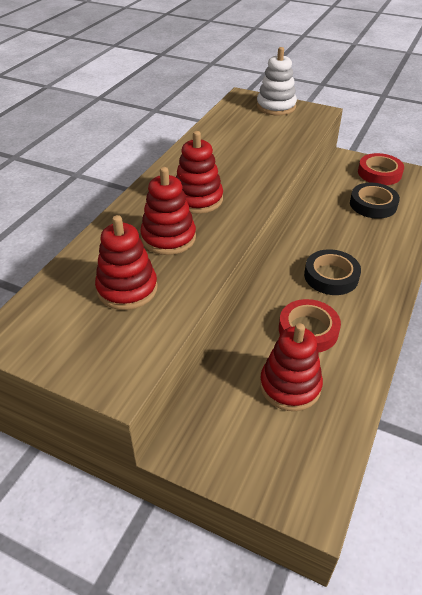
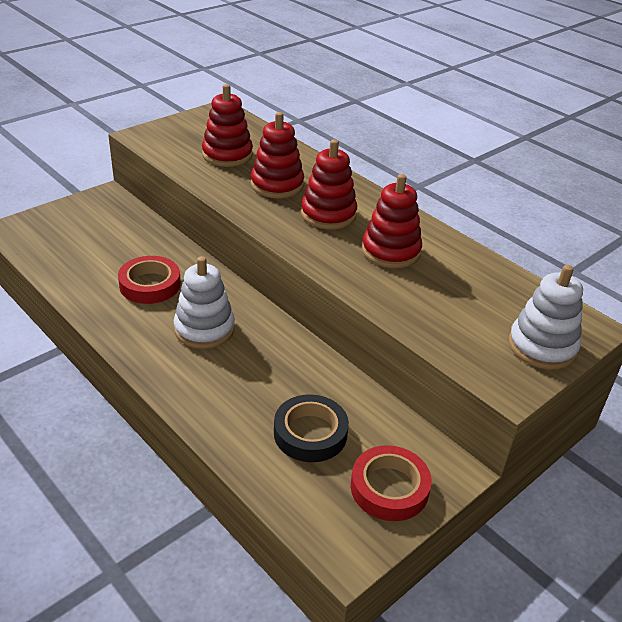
camera: 110 degrees right, 5 degrees down
(290, 386) = (105, 253): red stacking toy -> red stacking toy (391, 251)
(331, 276) = (204, 329): black tape -> white stacking toy

